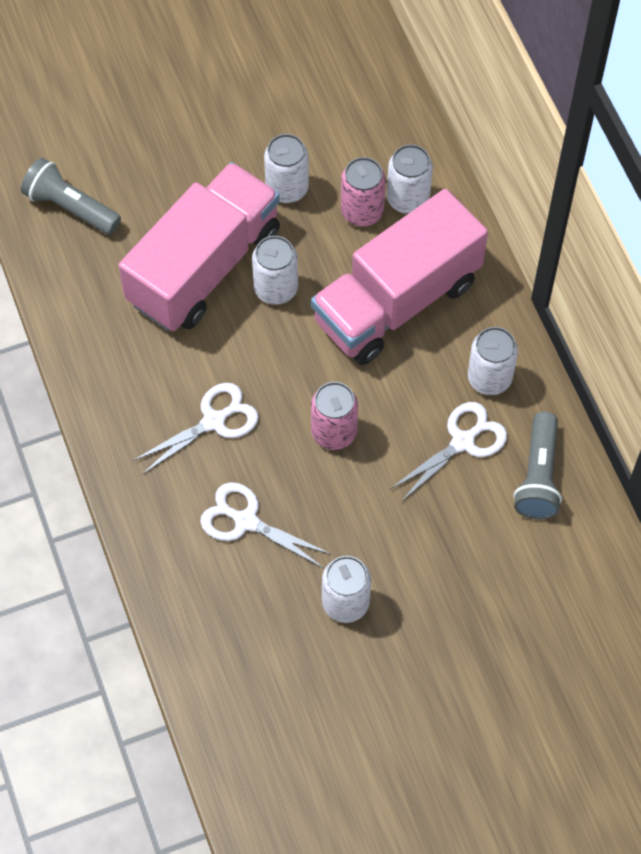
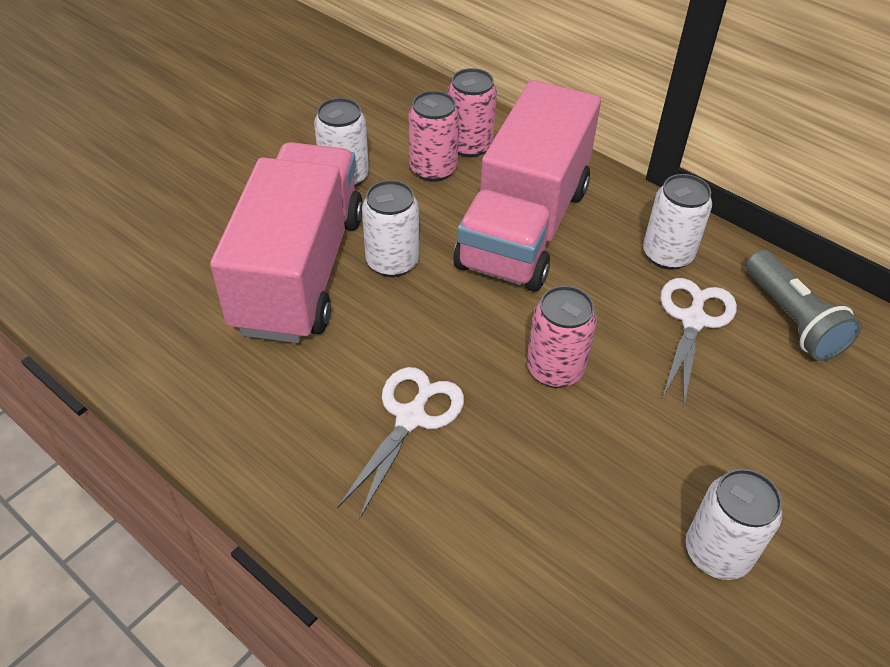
camera: 30 degrees left, 15 degrees down
(70, 207) = (109, 273): grey flashlight -> none
(246, 521) = (527, 513): white scissors -> none
(408, 199) = (469, 146): white can -> pink can

